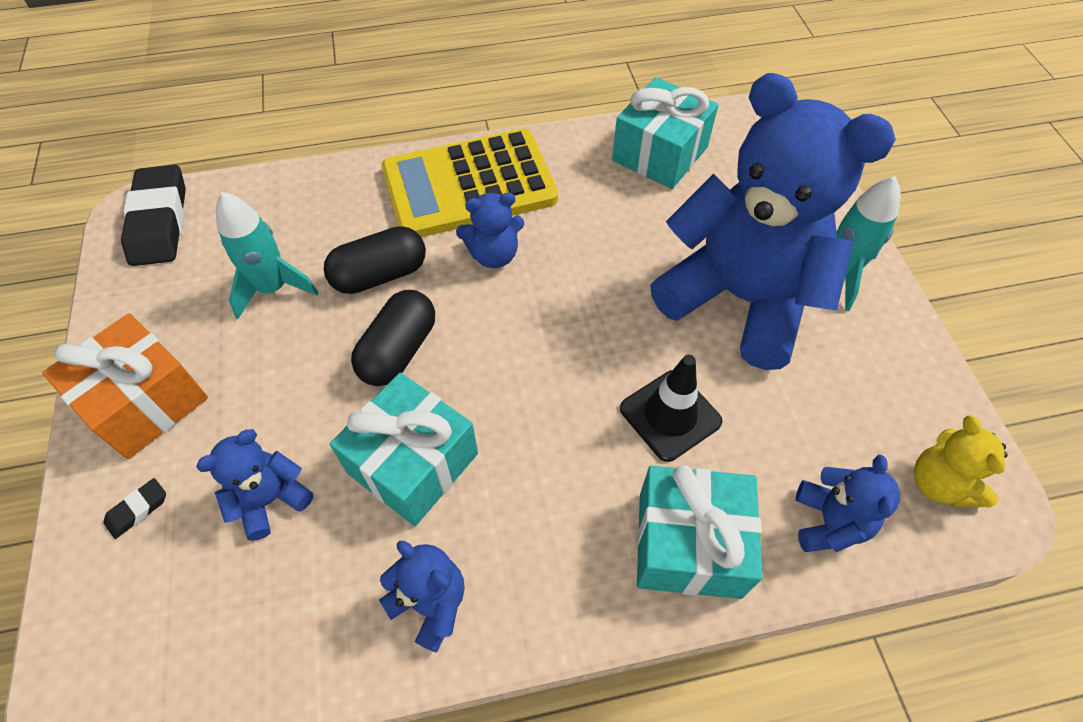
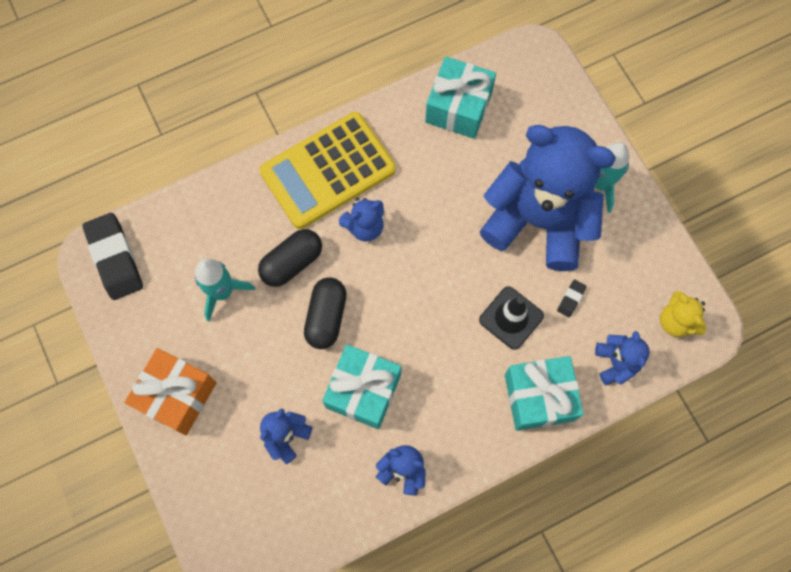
camera: 15 degrees left, 15 degrees up
(137, 510) = (208, 464): black eraser -> black eraser (571, 299)

